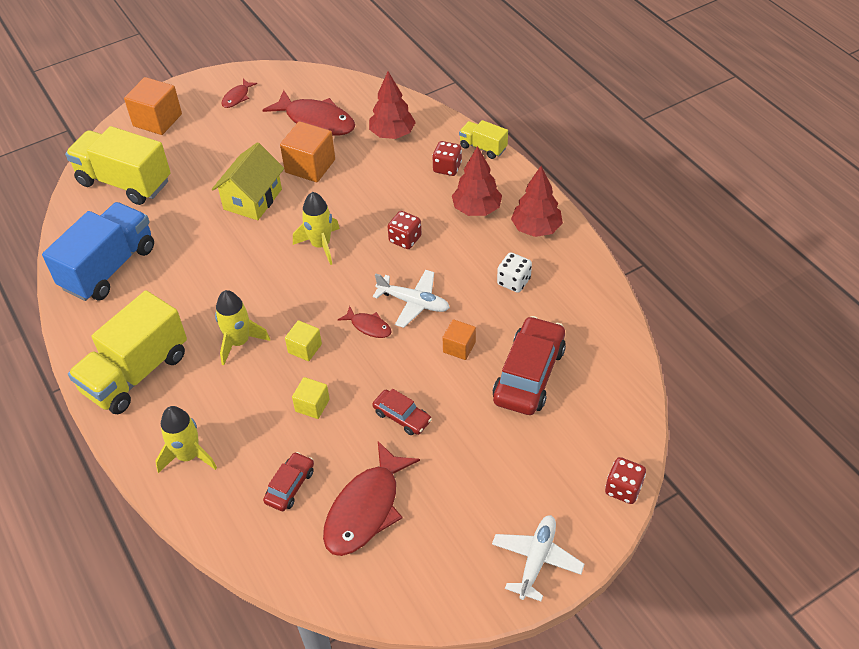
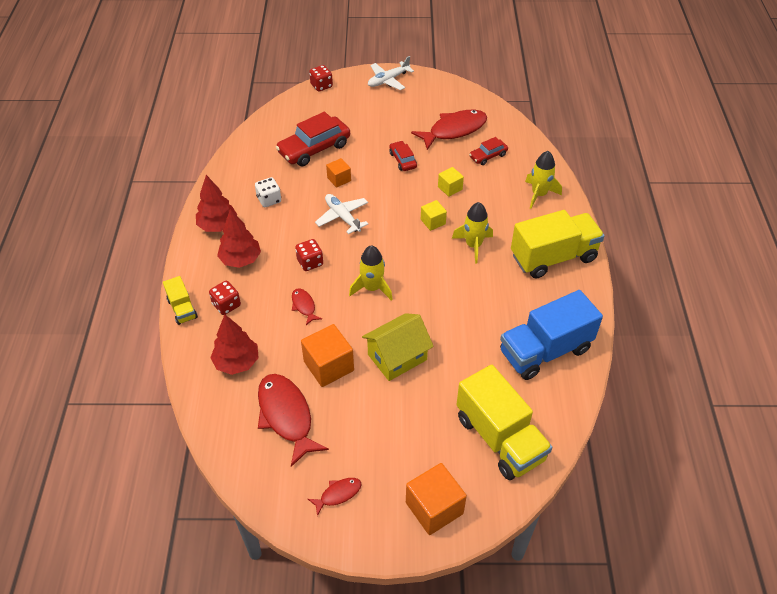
camera: 150 degrees left, 0 degrees up
(369, 326) = (382, 216): red fish -> red fish (304, 306)

